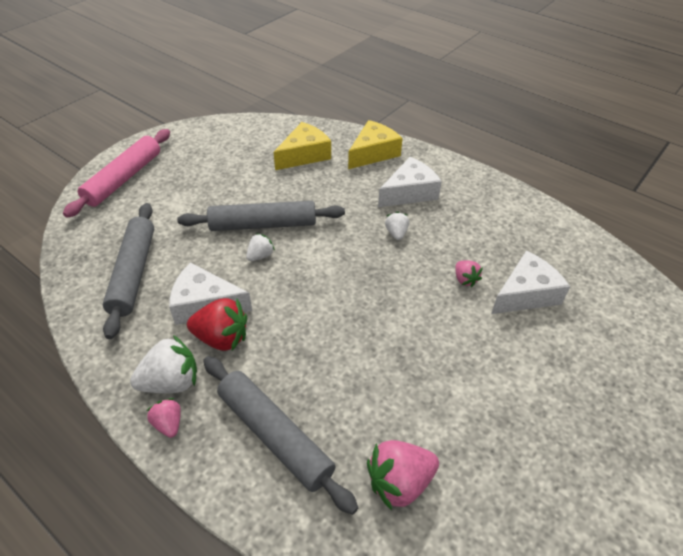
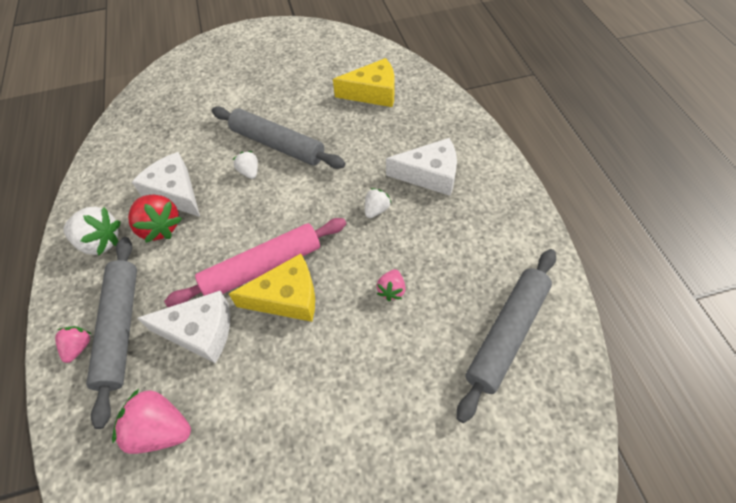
camera: 40 degrees right, 10 degrees up
(124, 178) = (219, 55): pink rolling pin -> pink rolling pin (262, 267)
(133, 273) = (155, 140): grey rolling pin -> grey rolling pin (507, 334)
(168, 424) = (71, 273): pink strawberry -> pink strawberry (79, 347)
(260, 256) = (249, 172): white strawberry -> white strawberry turned 105 degrees counterclockwise
(373, 153) = (436, 118): yellow cheese -> yellow cheese (287, 297)
(526, 294) = (434, 339): white cheese -> white cheese (200, 332)

